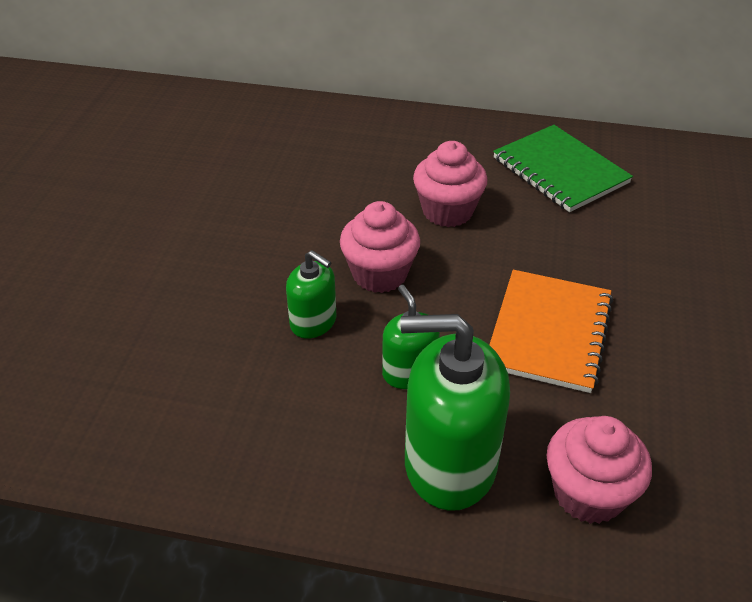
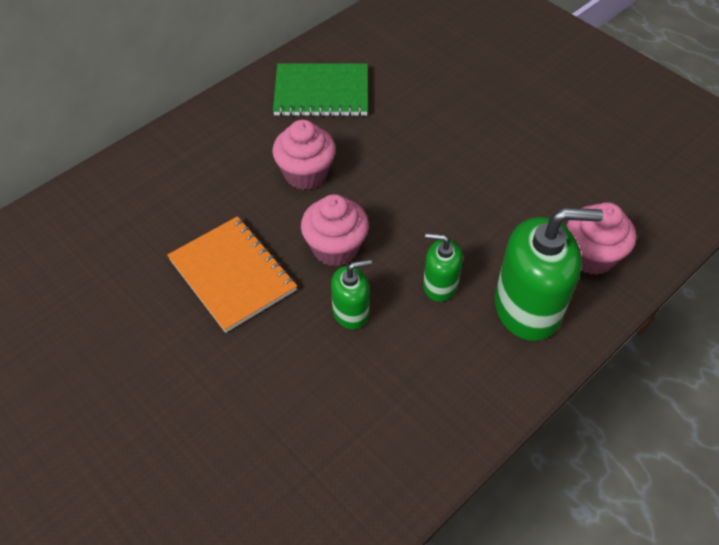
camera: 55 degrees left, 10 degrees up
(449, 464) = (527, 307): green soap dispenser -> green soap dispenser turned 135 degrees counterclockwise
(548, 332) = (461, 195): orange notebook -> orange notebook (232, 275)

